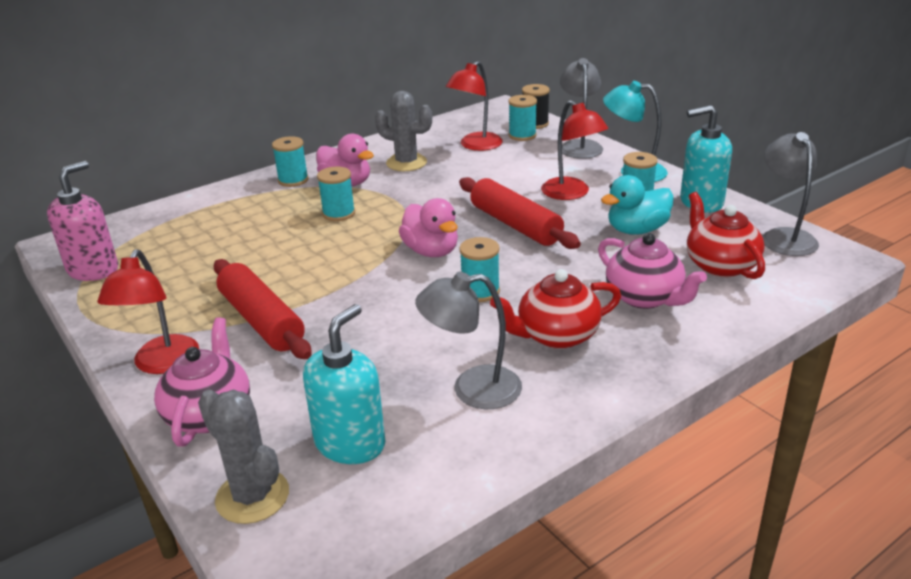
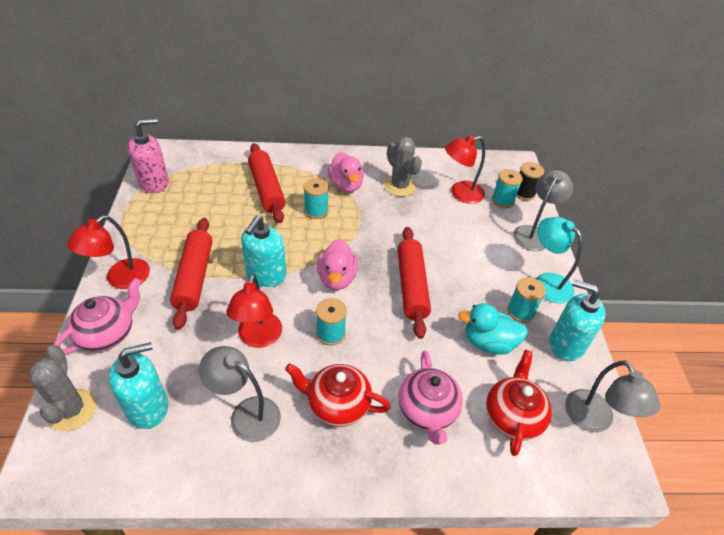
camera: 30 degrees right, 15 degrees up
(255, 220) = (266, 189): none -> red rolling pin
(293, 180) = (318, 165): turquoise spool -> none
(348, 282) = (266, 275): none -> turquoise soap dispenser
(571, 193) = (479, 278): red lamp -> red lamp (258, 338)
(784, 236) = (594, 420): grey lamp -> grey lamp turned 135 degrees clockwise

